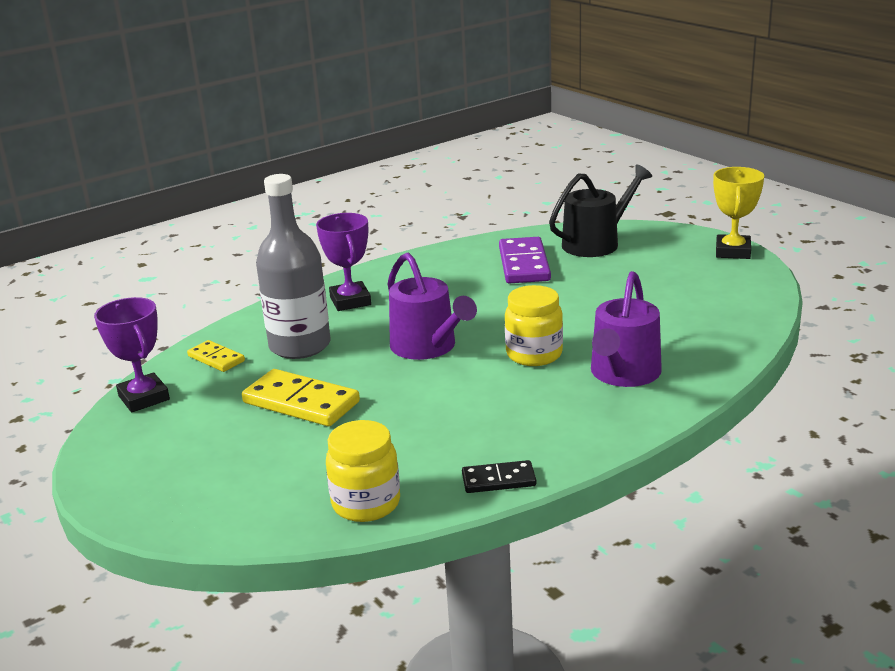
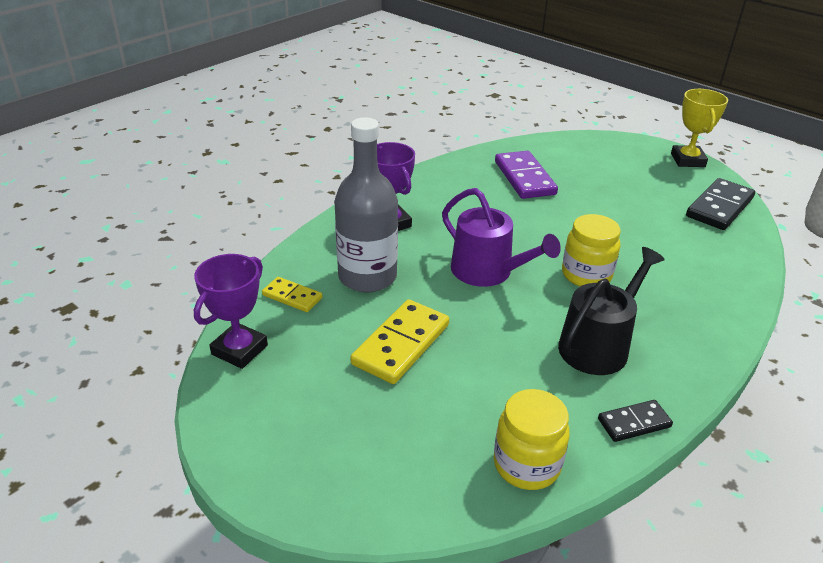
camera: 15 degrees left, 10 degrees up
(144, 398) = (239, 350): purple trophy -> purple trophy turned 75 degrees clockwise
(301, 402) = (401, 344): yellow domino -> yellow domino turned 75 degrees counterclockwise
(596, 243) = (573, 154): black watering can -> black watering can (598, 345)
(623, 374) = (674, 292): purple watering can -> none
(738, 298) = (719, 207): none -> black domino

